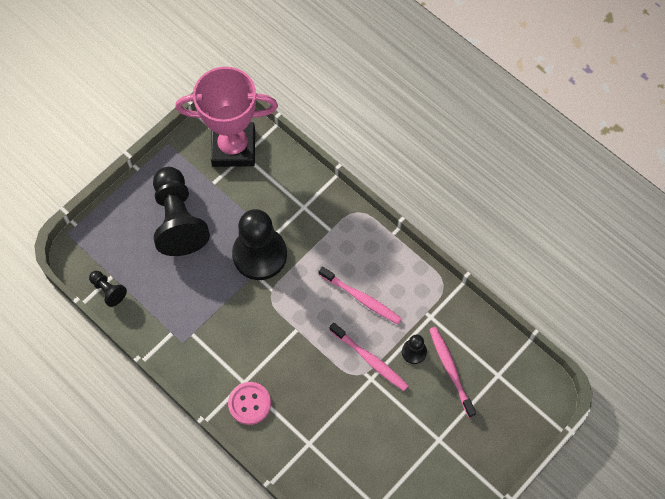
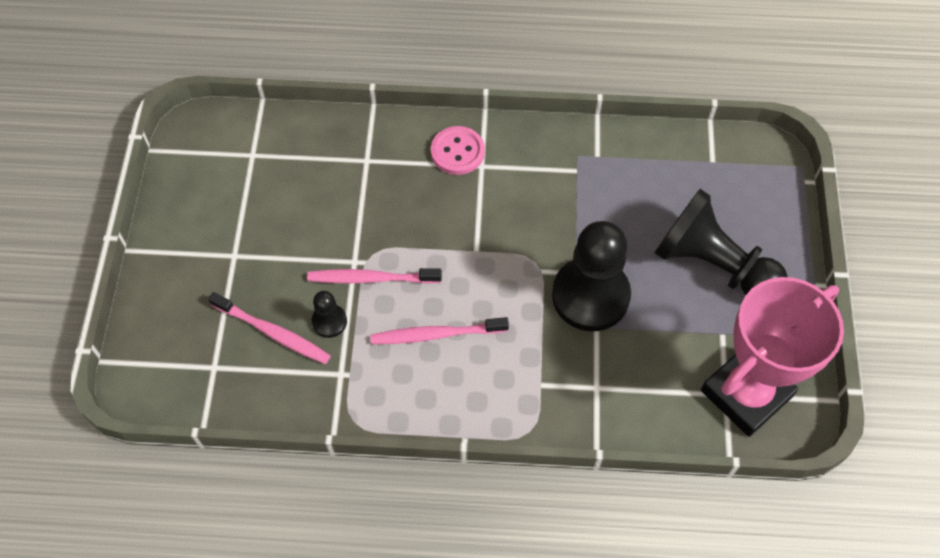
camera: 140 degrees right, 5 degrees down
(108, 290) = (700, 147): black pawn -> none

